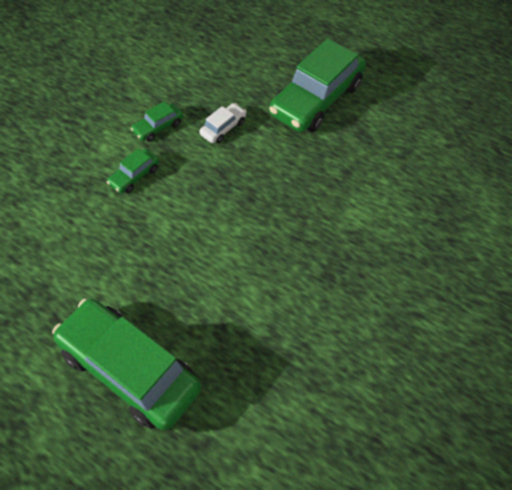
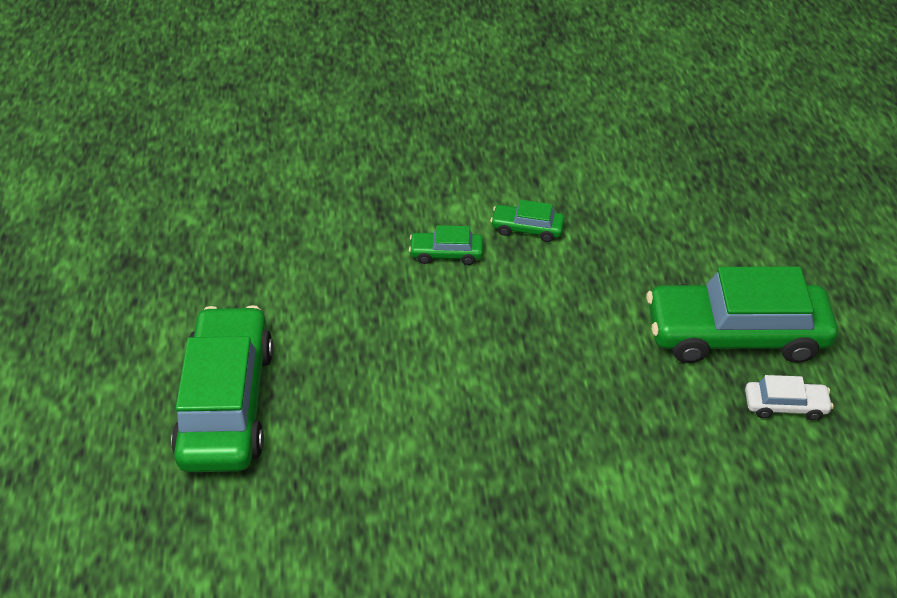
camera: 55 degrees right, 10 degrees down
(223, 128) = (589, 280): white car -> white car (785, 405)

